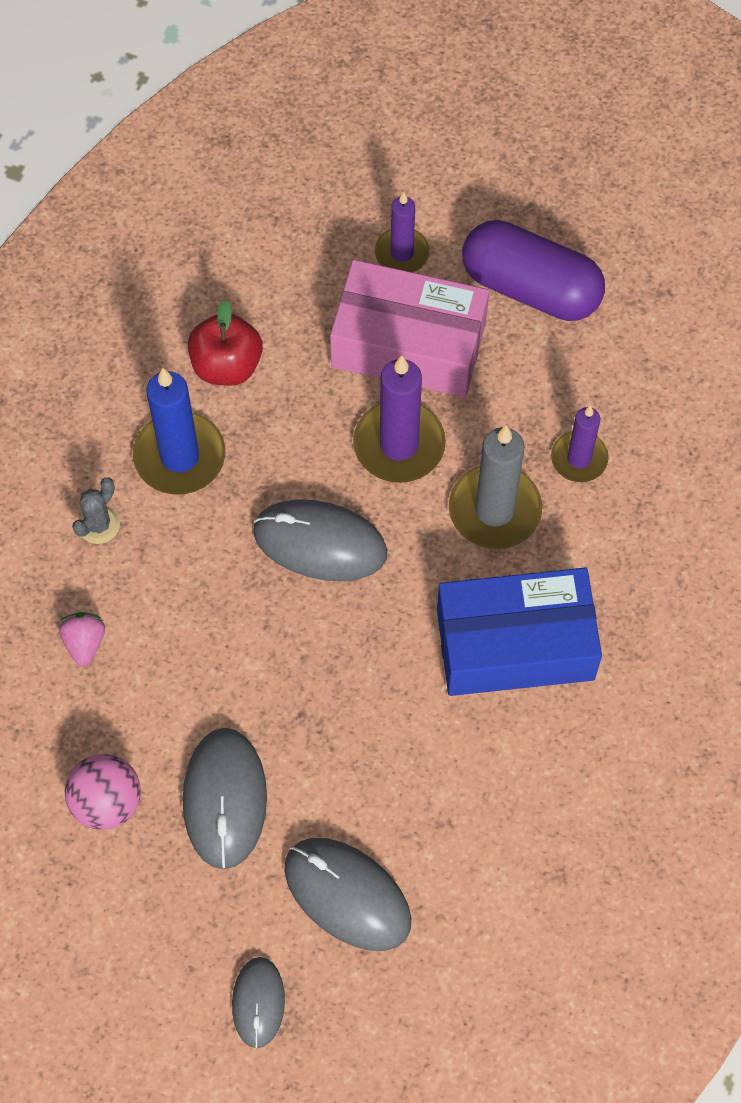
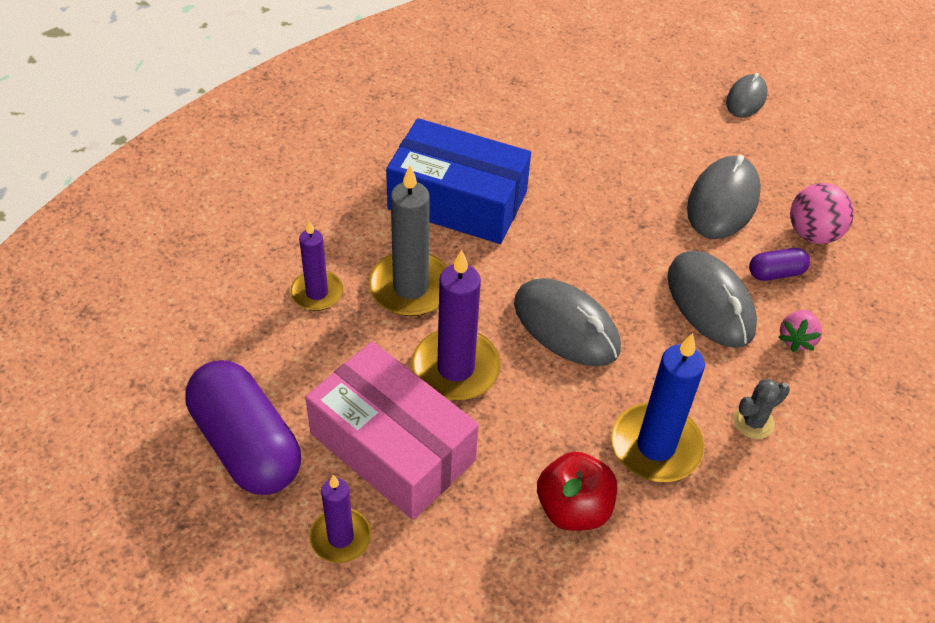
camera: 155 degrees left, 15 degrees down
(132, 721) = (776, 273): none -> purple capsule
(347, 895) = (661, 123): grey mouse -> grey mouse (710, 302)

